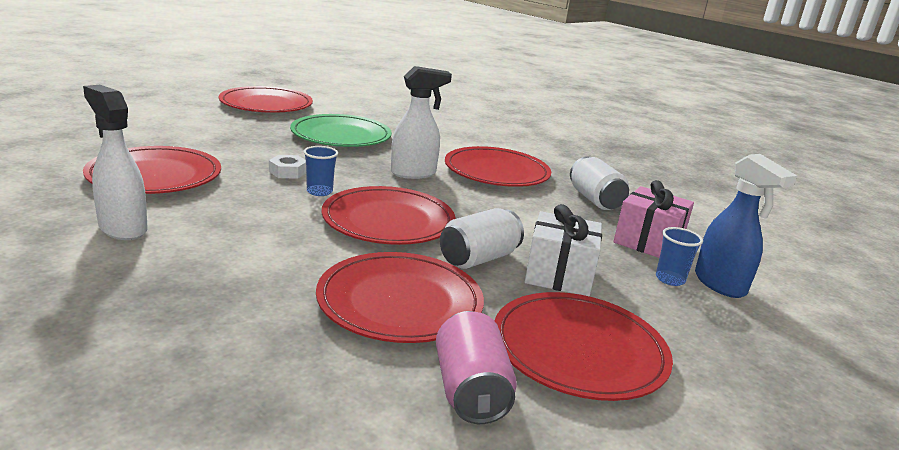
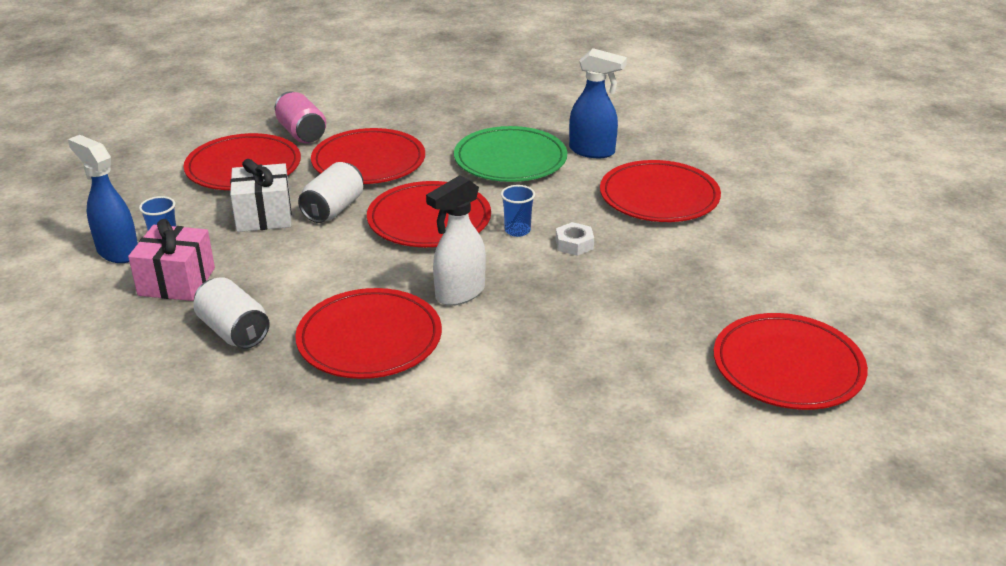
camera: 160 degrees right, 10 degrees up
(122, 228) = (592, 151): white spray bottle -> blue spray bottle
(341, 136) = (606, 332): green plate -> green plate (510, 159)

